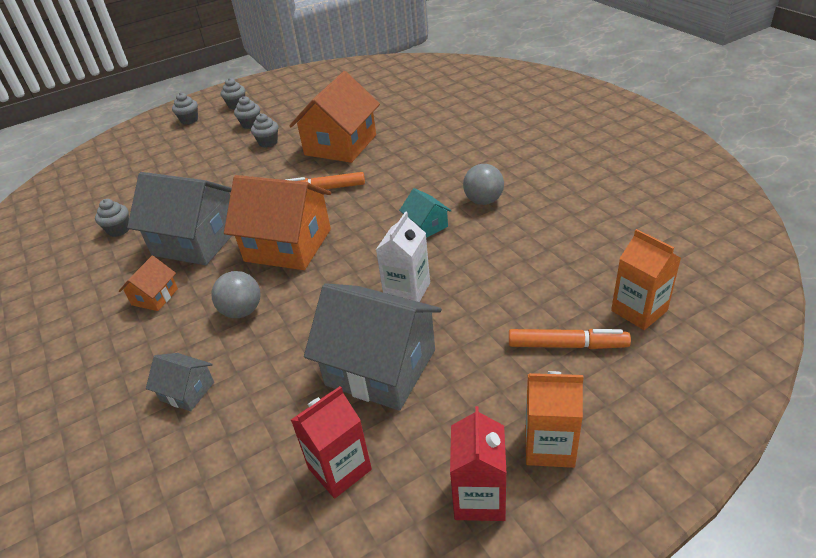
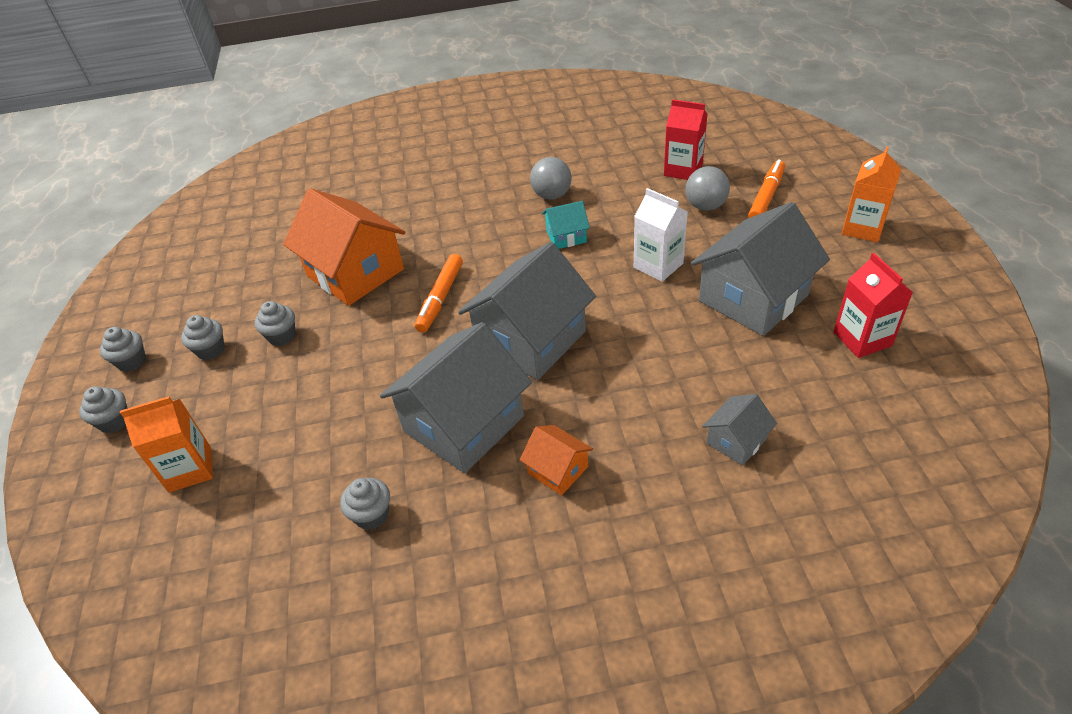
camera: 70 degrees left, 5 degrees up
(242, 311) = (628, 388): grey ball -> grey ball (705, 206)
(288, 245) = (531, 339): orange house -> grey house
(479, 497) = (902, 270): red carton -> red carton (683, 170)
(639, 310) = (743, 157): orange carton -> orange carton (190, 469)

